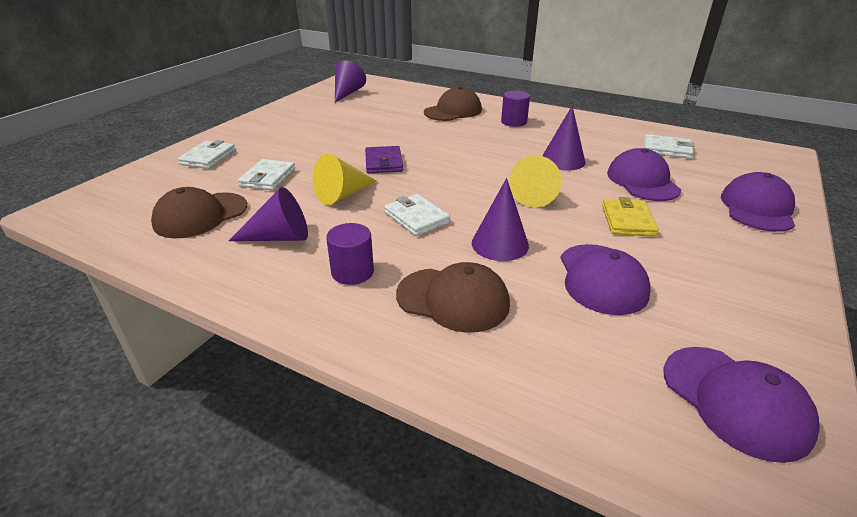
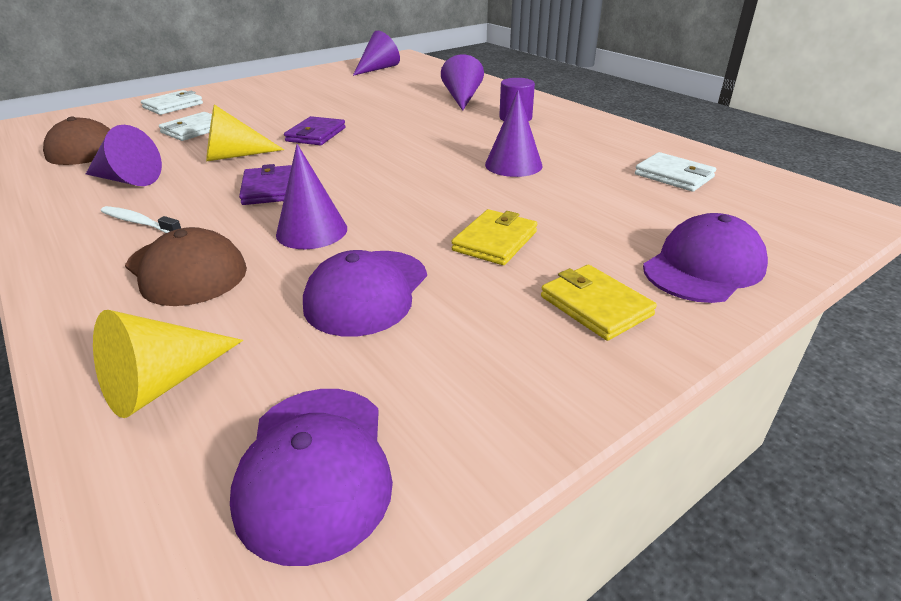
camera: 25 degrees right, 0 degrees up
(352, 272) = (139, 222): purple cylinder -> white toothbrush
(416, 218) = (269, 189): white wallet -> purple wallet
(453, 111) = (462, 98): brown cap -> purple cone
(534, 195) = (424, 193): yellow cone -> yellow cone (163, 383)
(642, 181) = (582, 204): purple cap -> none
(737, 249) = (595, 306): none -> yellow wallet

